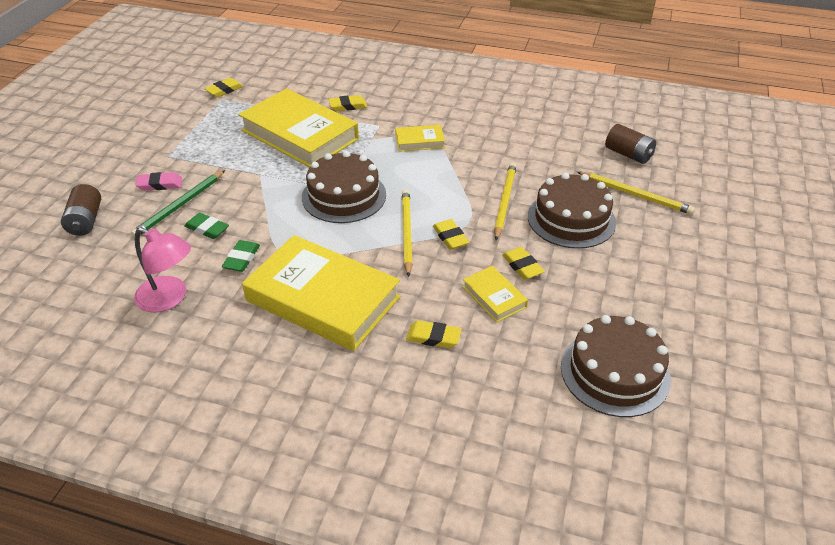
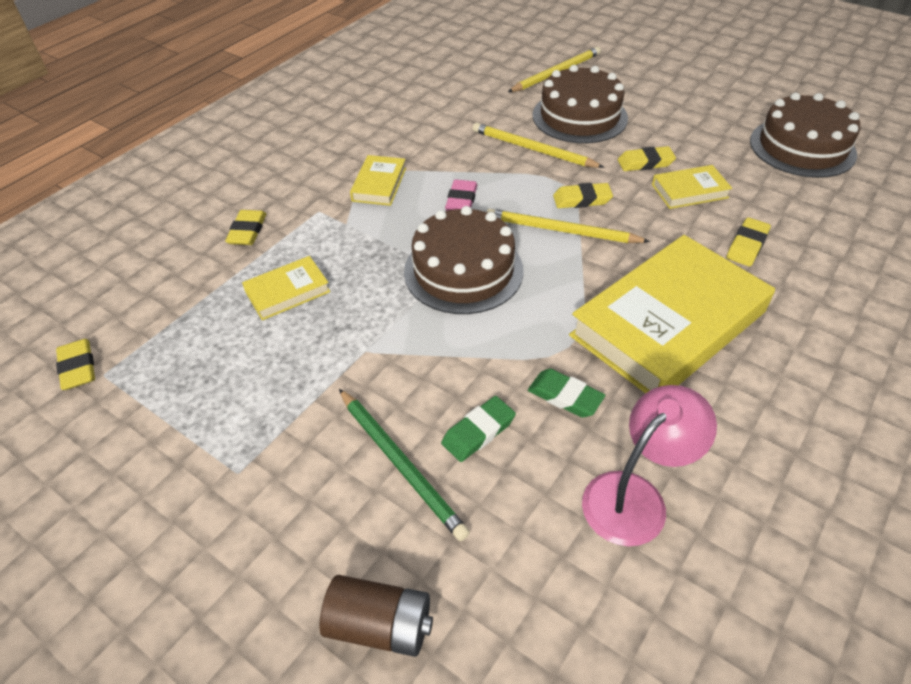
camera: 70 degrees left, 5 degrees up
(160, 184) = (322, 490): pink eraser -> pink eraser (461, 200)
(300, 134) = (287, 292): yellow book -> yellow book, size x0.45
(628, 154) = (489, 59): brown battery -> none

